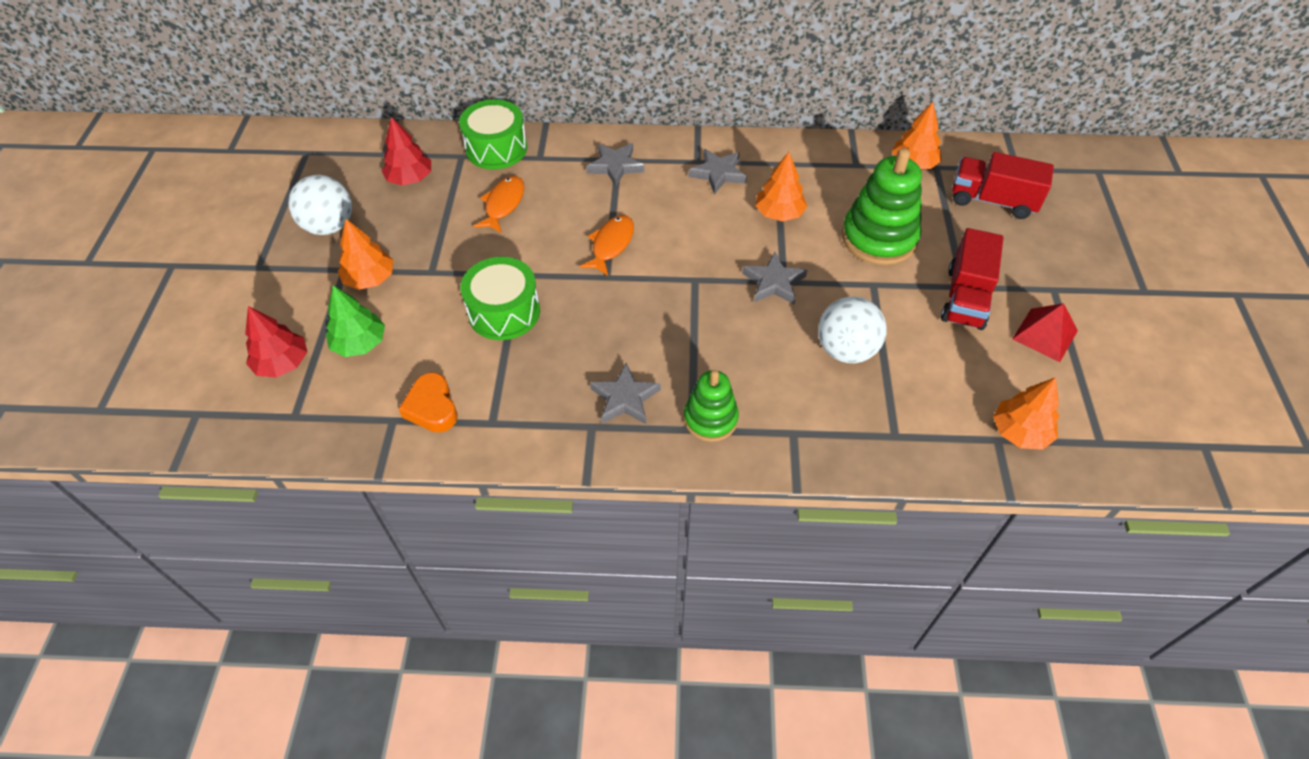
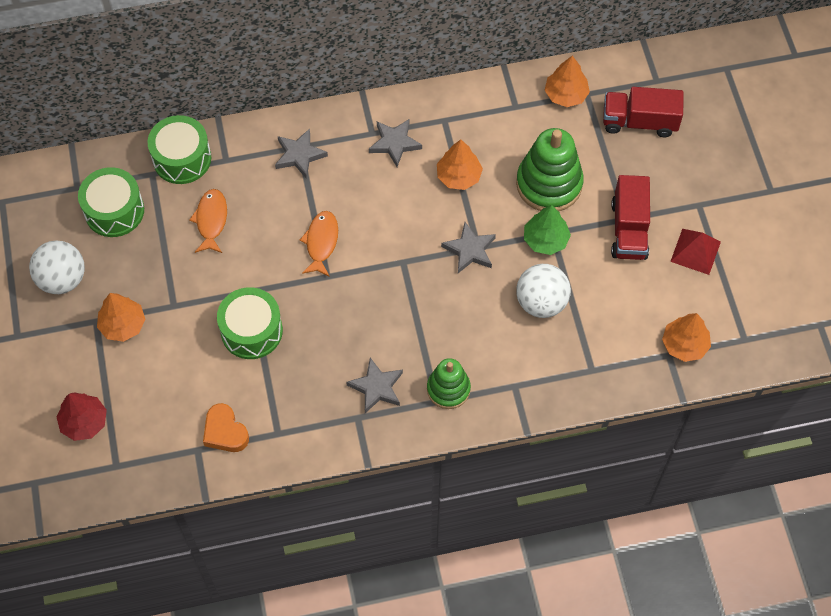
camera: 15 degrees left, 10 degrees up
(360, 343) = (141, 389): green tree -> green tree (545, 239)
(410, 179) = (114, 211): red tree -> green drum

